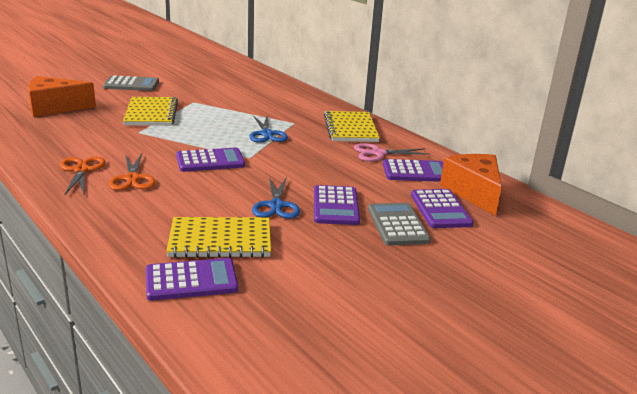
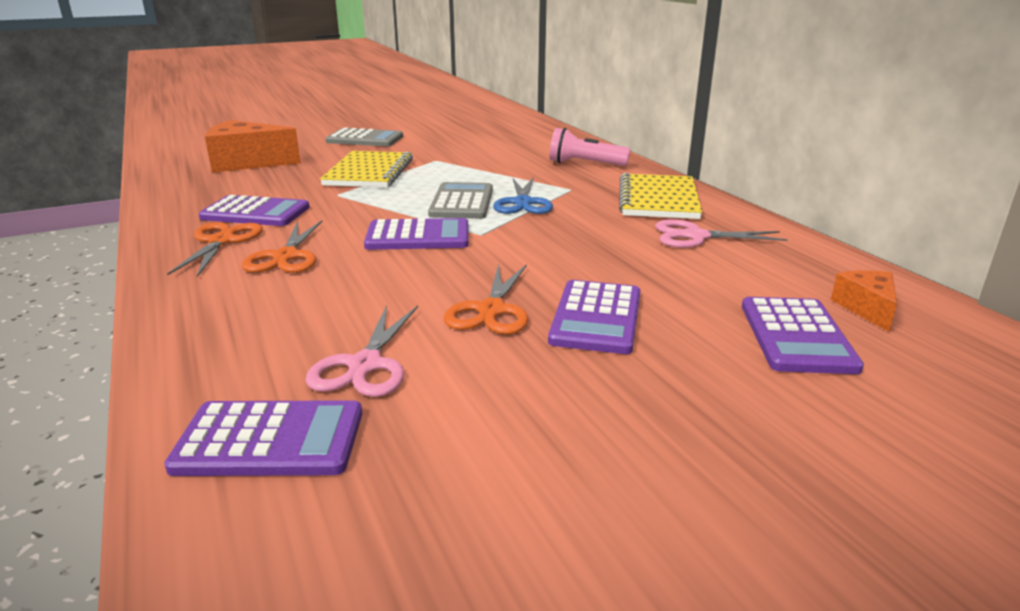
camera: 15 degrees right, 0 degrees up
(220, 240) = (365, 365): yellow notebook -> pink scissors
(276, 205) = (491, 310): blue scissors -> orange scissors
(296, 103) = (584, 164): none -> pink flashlight
(397, 225) = (706, 360): grey calculator -> grey calculator (462, 202)
(416, 172) = (757, 268): purple calculator -> purple calculator (255, 213)
(473, 192) = (866, 308): orange cheese -> orange cheese, size x0.53

